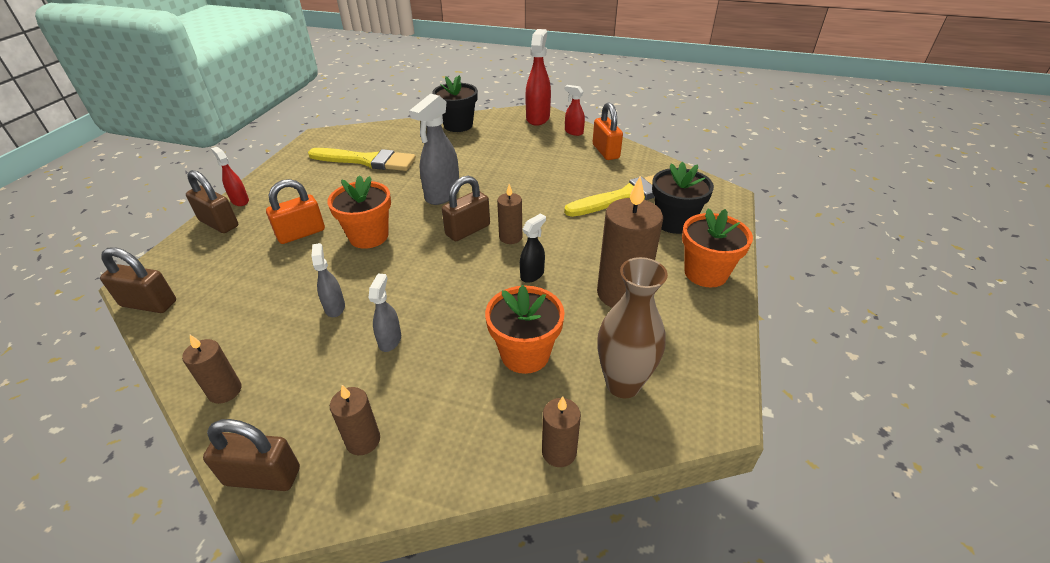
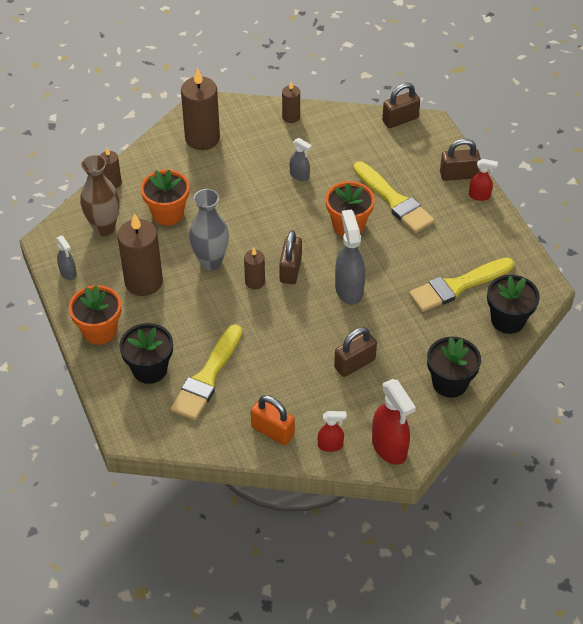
camera: 140 degrees right, 10 degrees up
(263, 476) = (226, 107): brown padlock -> brown padlock (354, 363)
(301, 233) = (394, 201): orange padlock -> yellow brush
(363, 440) = (202, 138): brown candle -> brown candle, size x1.91
(372, 133) = (508, 320): none -> black flower pot
(390, 340) = (246, 179): grey spray bottle -> grey spray bottle (68, 273)
(532, 274) = (211, 262): black spray bottle -> grey vase

